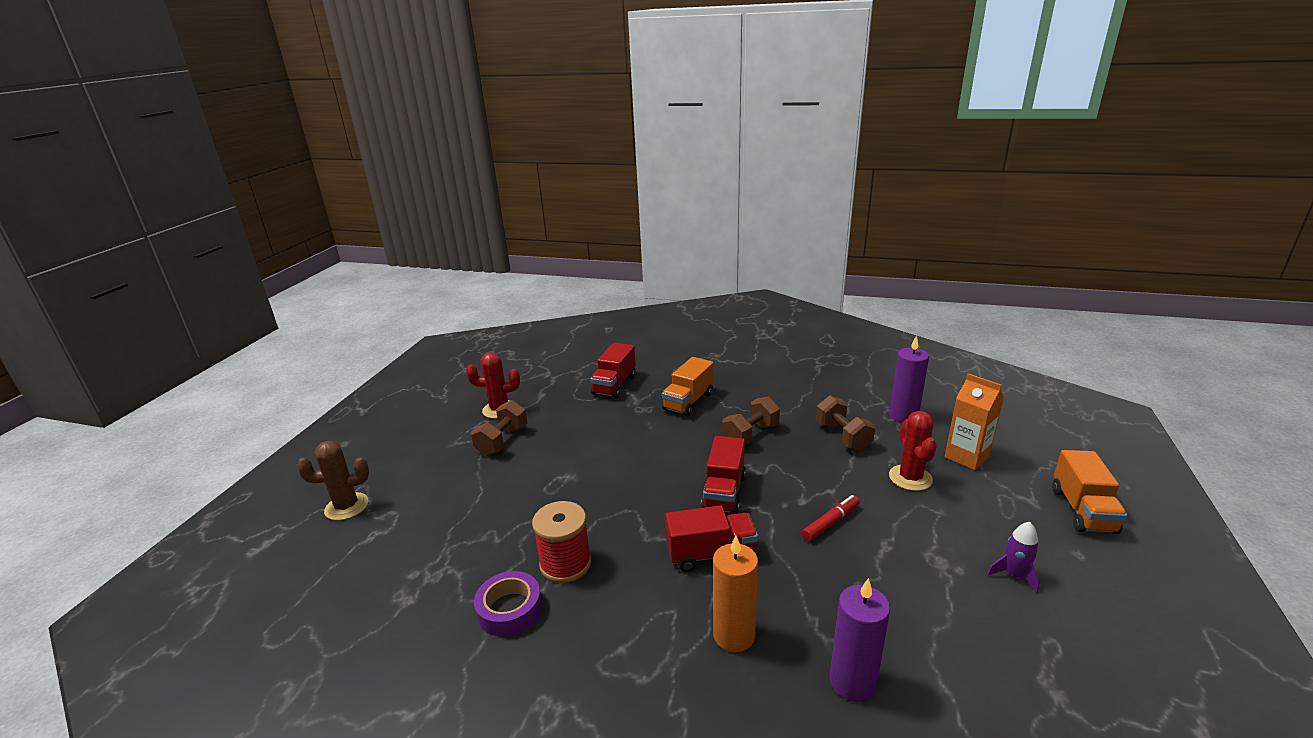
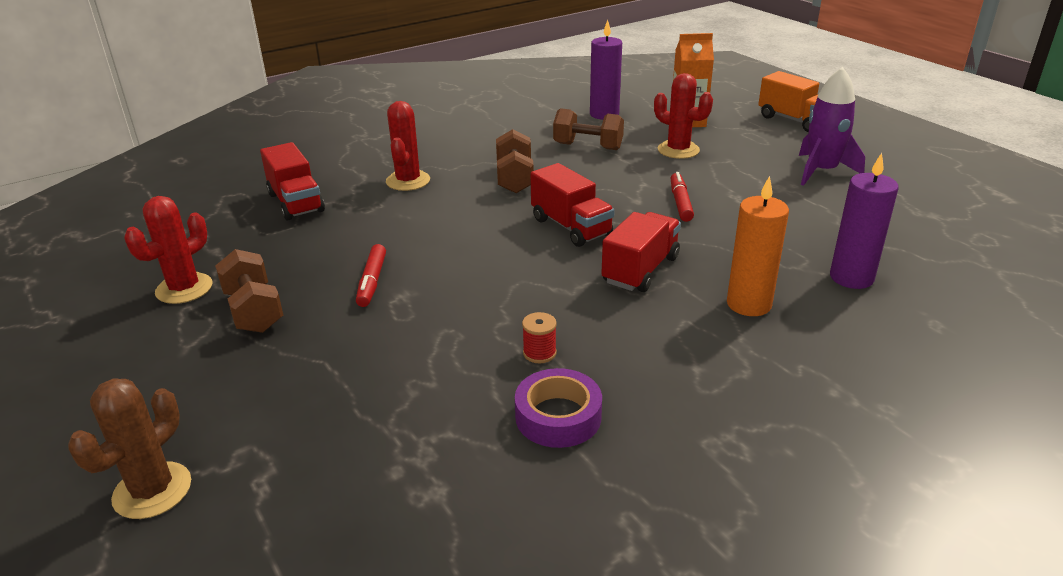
camera: 50 degrees left, 5 degrees up
(565, 564) = (539, 353): red spool -> red spool, size x0.50
(569, 458) = (372, 281): none -> red marker
(688, 401) = (408, 181): orange truck -> red cactus
(1014, 575) = (821, 171): purple rocket -> purple rocket, size x1.73

